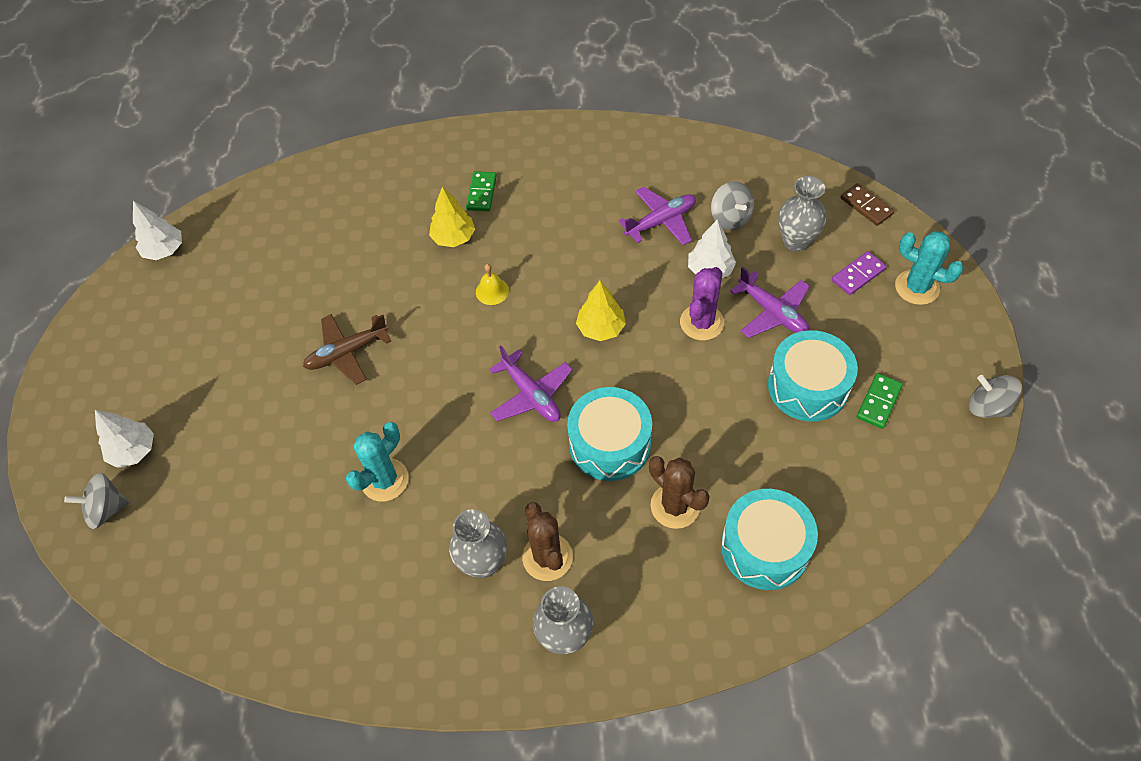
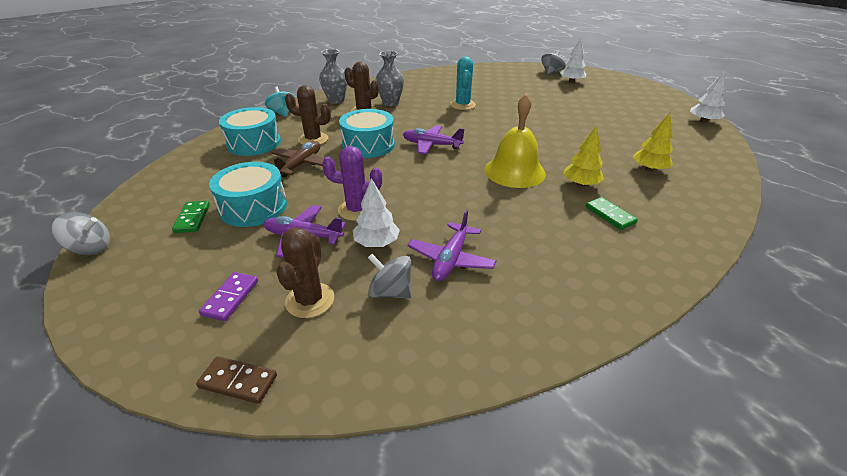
camera: 140 degrees right, 20 degrees down
(347, 353) = (546, 125): brown plane -> brown plane (301, 164)
(492, 291) = (514, 171): yellow bell -> yellow bell, size x2.31
(601, 328) = (424, 181): yellow tree -> yellow tree (649, 169)
(681, 639) = (283, 113): none -> turquoise spinning top
(701, 322) = (357, 210): purple cactus -> purple cactus turned 75 degrees counterclockwise
(796, 241) = (310, 300): grey vase -> brown cactus
(916, 287) = (160, 313): turquoise cactus -> none

